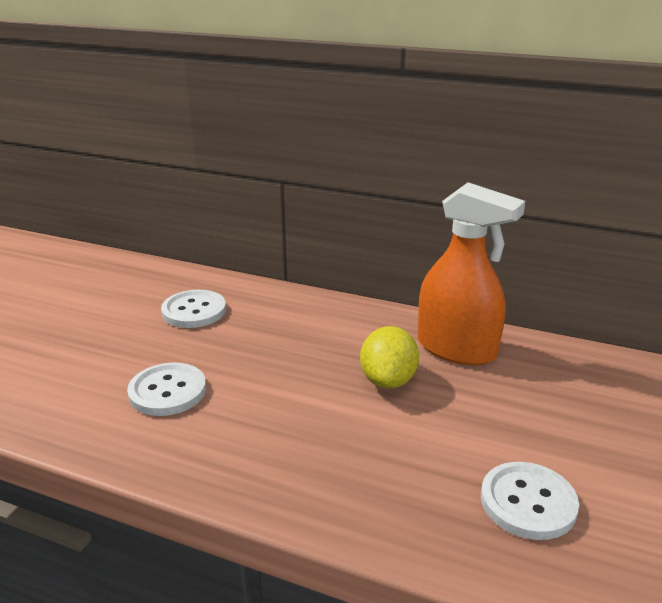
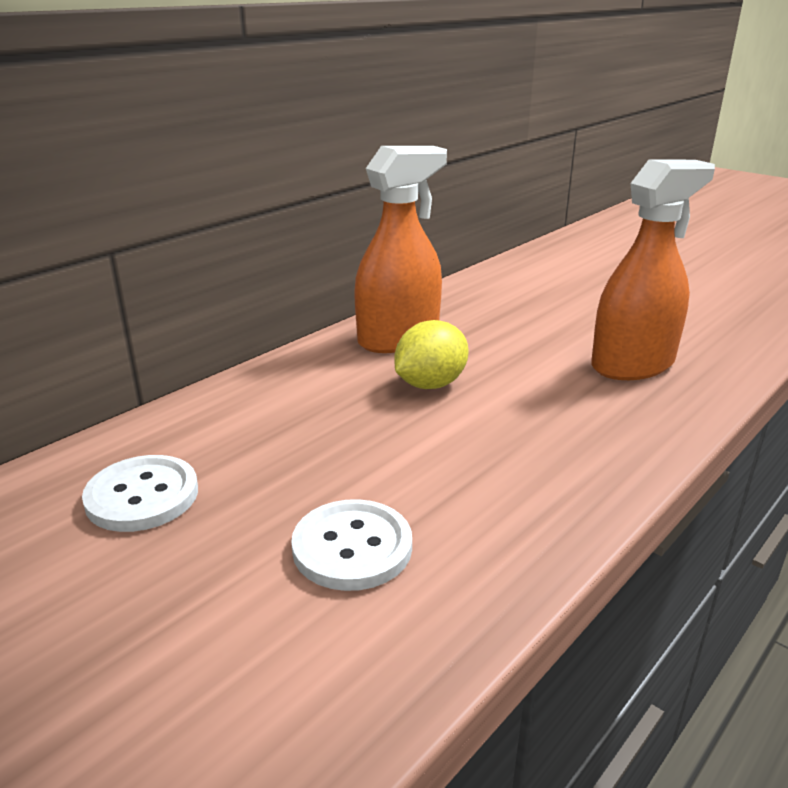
camera: 70 degrees left, 0 degrees up
(388, 380) = (430, 384): yellow lemon -> yellow lemon turned 75 degrees counterclockwise
(528, 502) = (633, 364): white button -> orange spray bottle

